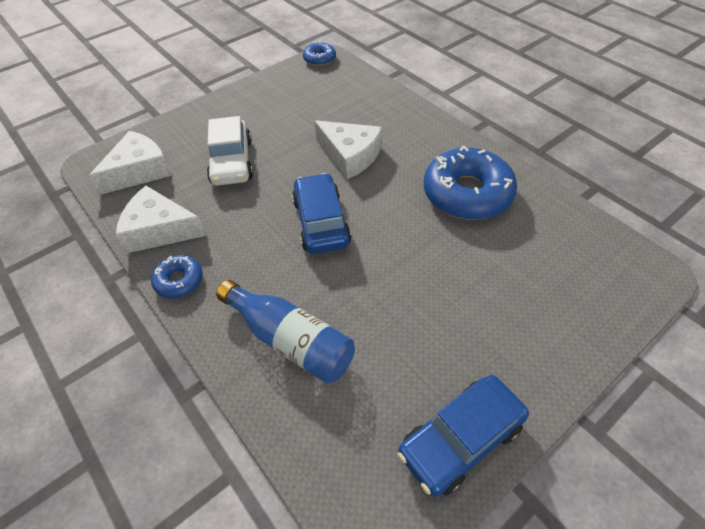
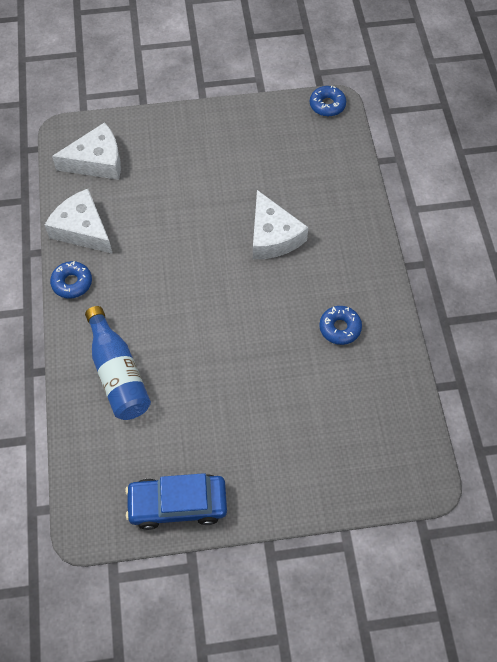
camera: 30 degrees right, 10 degrees up
(232, 162) = (173, 190): white car -> none
(321, 222) = (203, 289): blue car -> none
(467, 193) = (340, 328): blue donut -> blue donut, size x0.49

